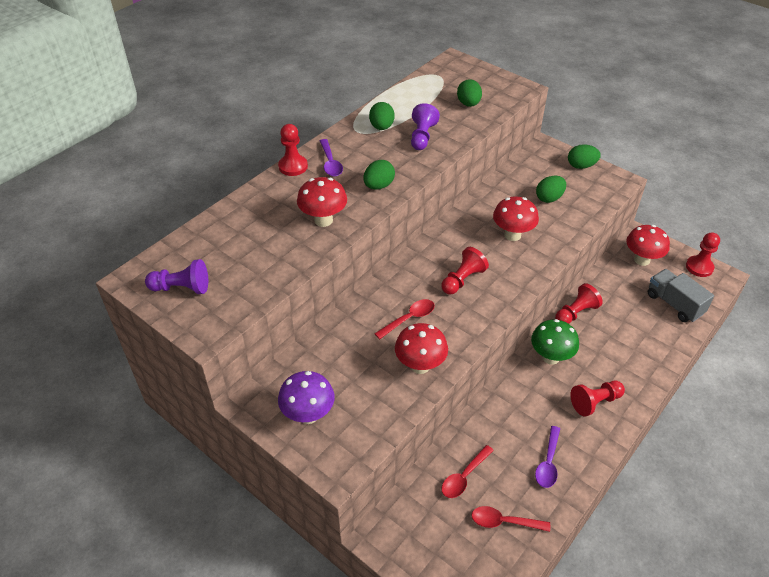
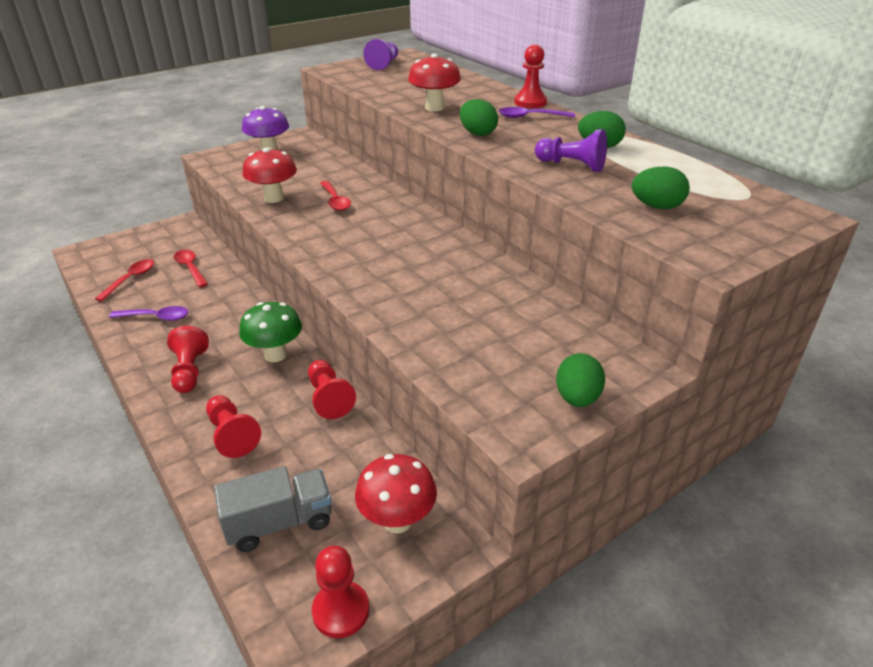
camera: 105 degrees right, 10 degrees down
(462, 279) = (369, 237): red pawn -> red pawn (232, 435)
(512, 235) = (427, 285): red mushroom -> none
(548, 463) = (156, 317): purple spoon -> purple spoon turned 150 degrees clockwise
(549, 198) = (495, 337): green egg -> none

